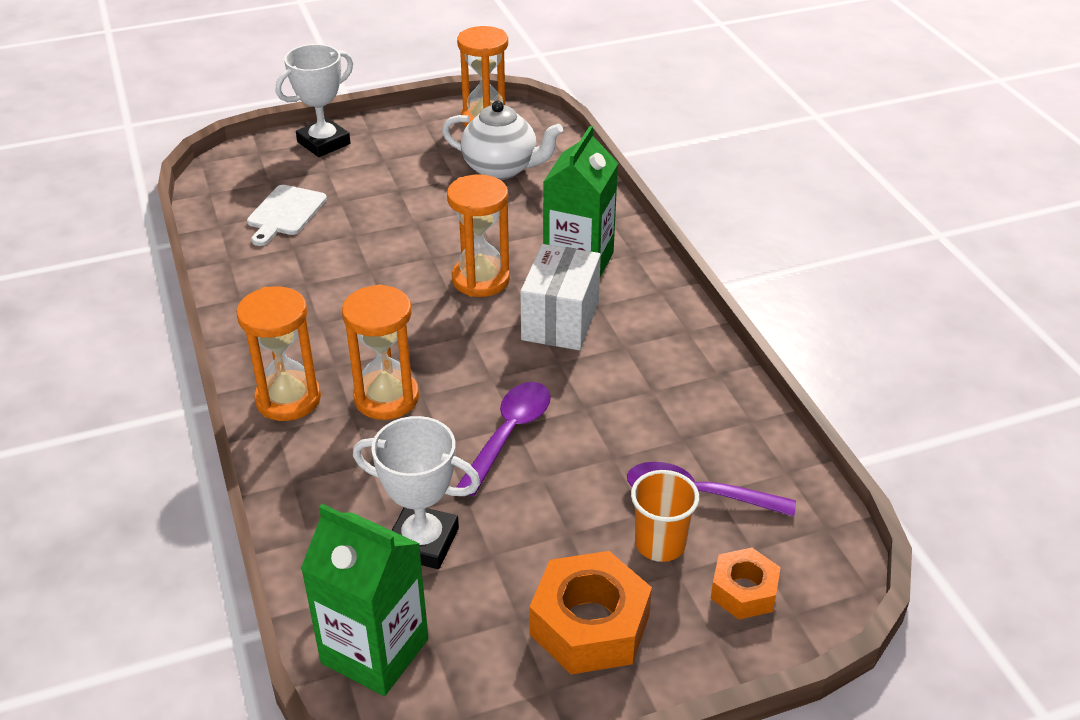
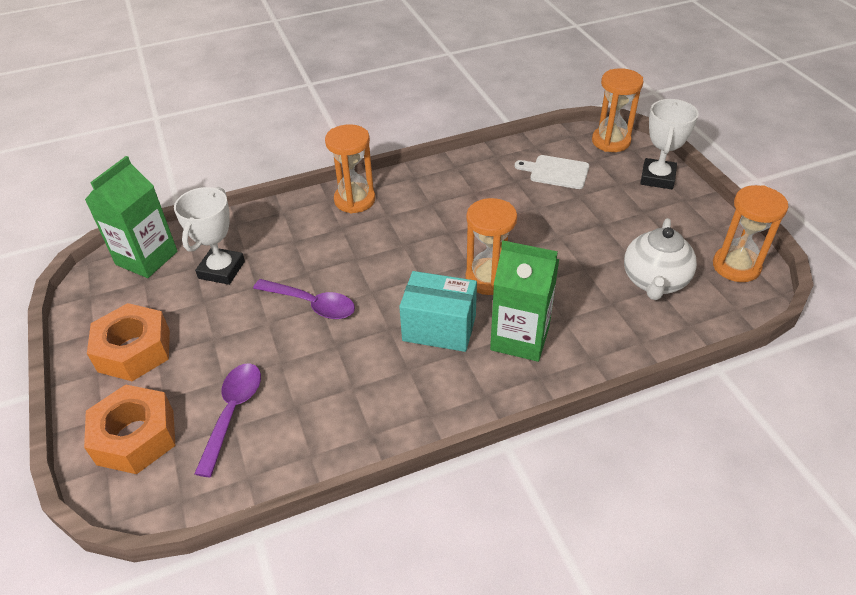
camera: 90 degrees right, 5 degrees up
(323, 143) = (657, 178): white trophy -> white trophy turned 60 degrees clockwise
(386, 398) = (353, 242): orange hourglass -> orange hourglass (611, 141)
(560, 321) = (439, 328): white box -> turquoise box
(660, 544) = (191, 388): orange cup -> none
(743, 591) = (136, 437): orange nut -> orange nut, size x1.67

